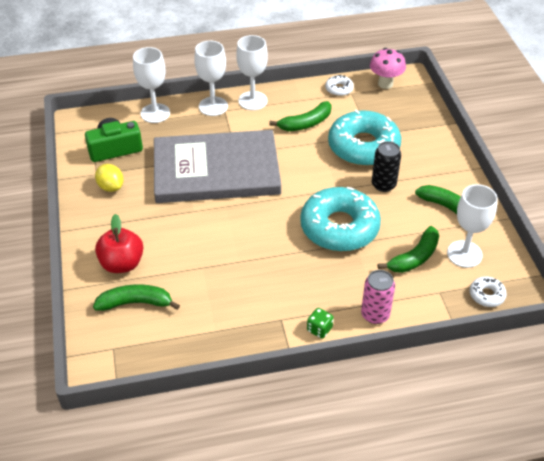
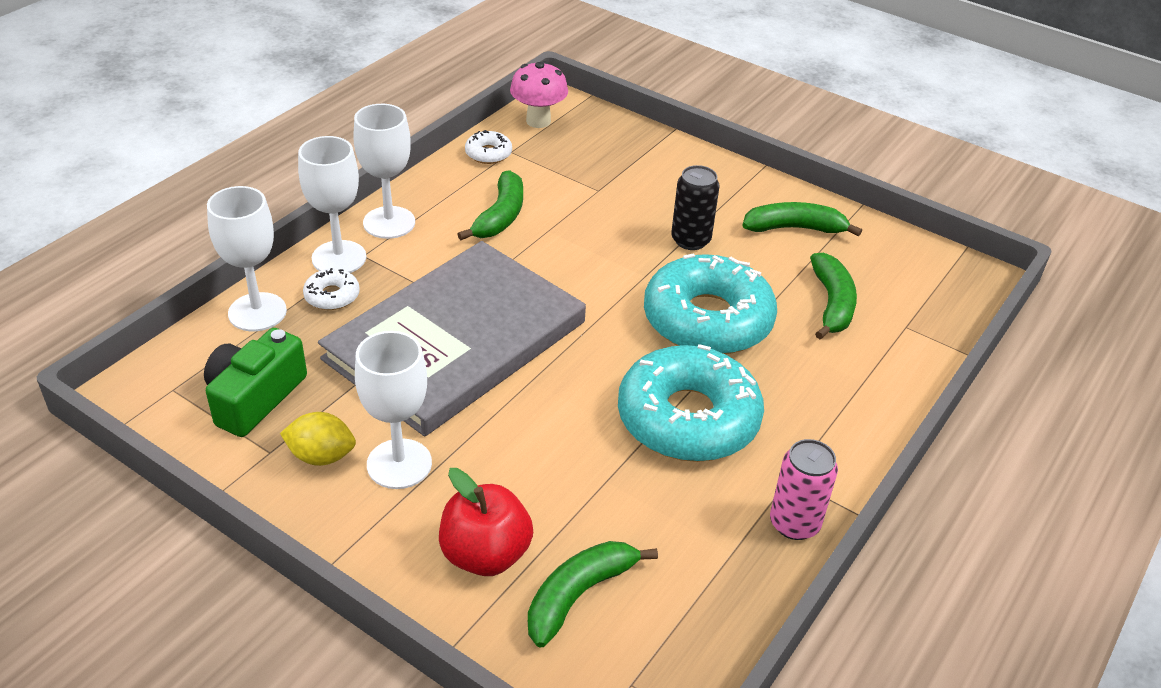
camera: 45 degrees left, 5 degrees down
(319, 329) = (846, 457): green dice -> none
(363, 147) = (609, 208): turquoise donut -> turquoise donut (688, 418)
(375, 314) = (879, 397): pink can -> pink can (794, 523)
(464, 254) = (874, 268): white goblet -> white goblet (399, 464)
(486, 295) = (951, 299): white donut -> white donut (332, 296)

